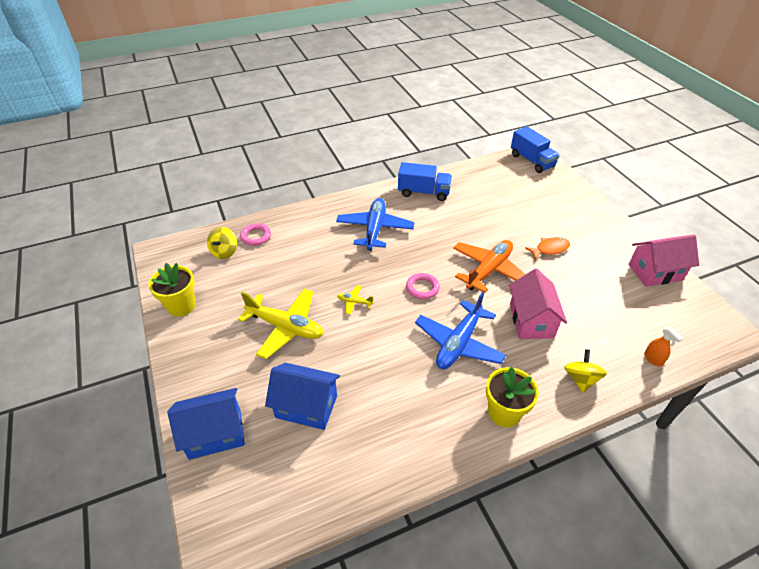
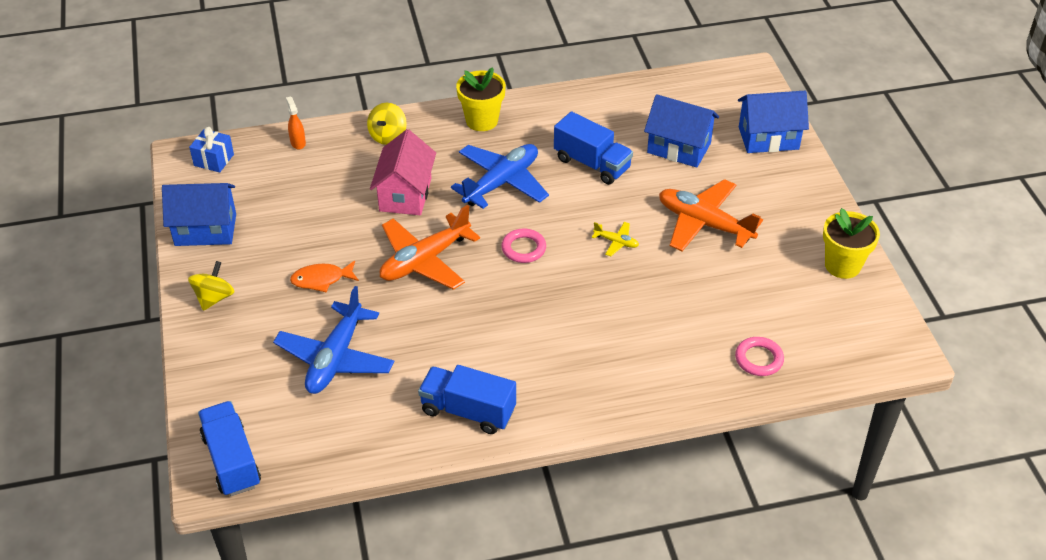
camera: 170 degrees left, 0 degrees up
(224, 252) = (803, 338): yellow spinning top -> yellow spinning top (214, 298)
(285, 327) = (704, 224): yellow plane -> orange plane
(375, 229) = (569, 347): blue plane -> blue plane (335, 358)
(386, 375) = (592, 164): none -> blue truck
(655, 272) = (205, 230): pink house -> blue house
(705, 331) = (214, 160): none -> blue gift

